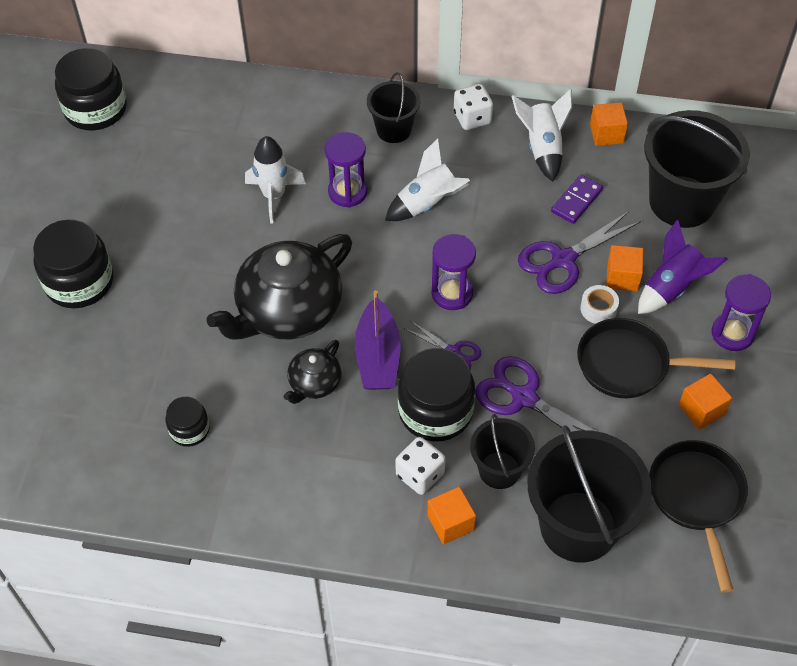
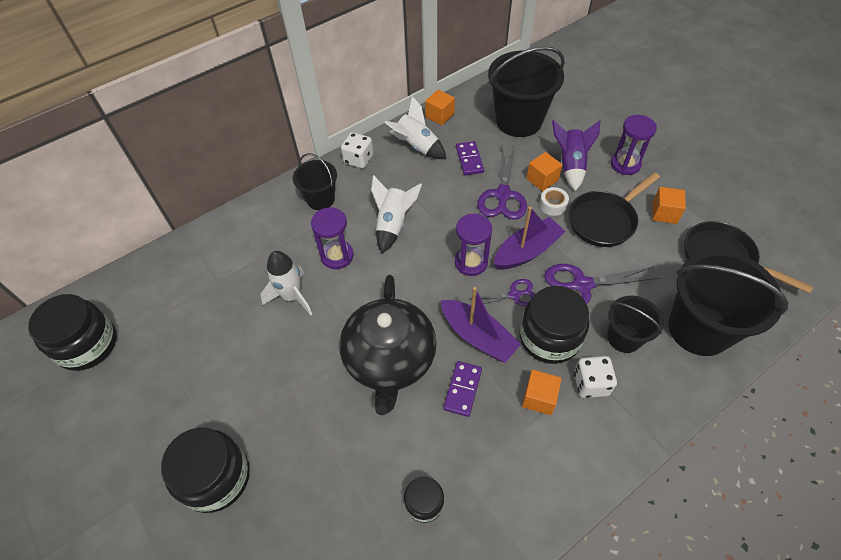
camera: 45 degrees left, 0 degrees up
(314, 383) = (463, 389): black teapot -> purple domino
(450, 523) = (642, 395): orange cube -> orange cube (539, 398)
(515, 327) = (527, 251): none -> purple boat

